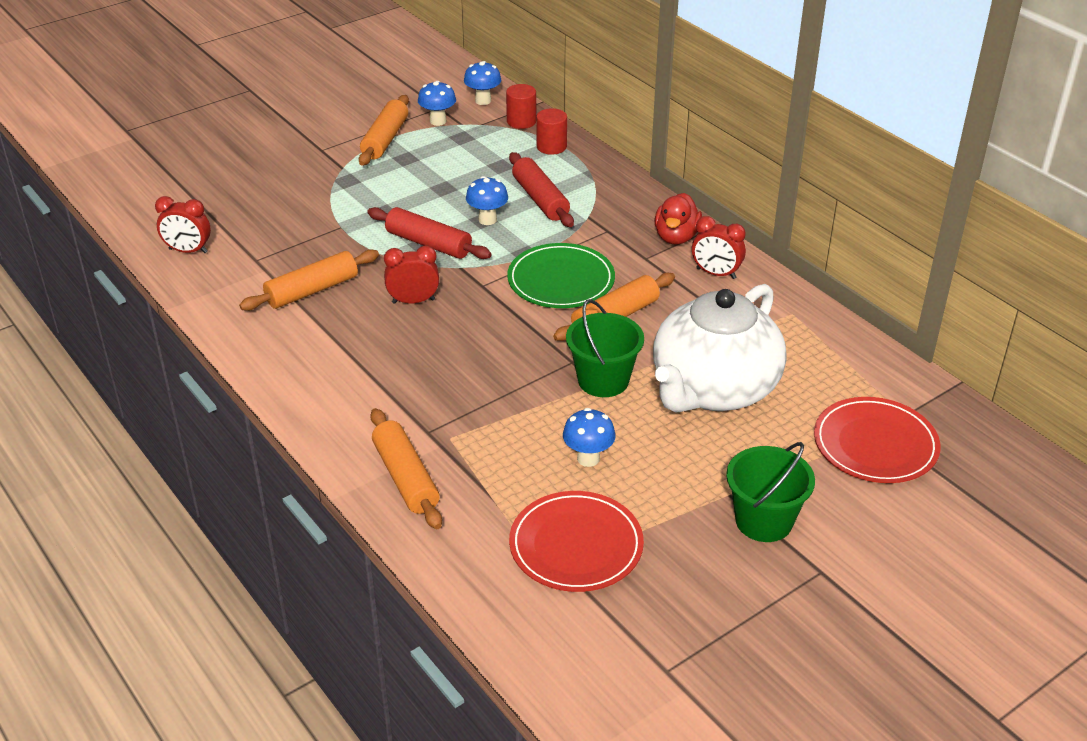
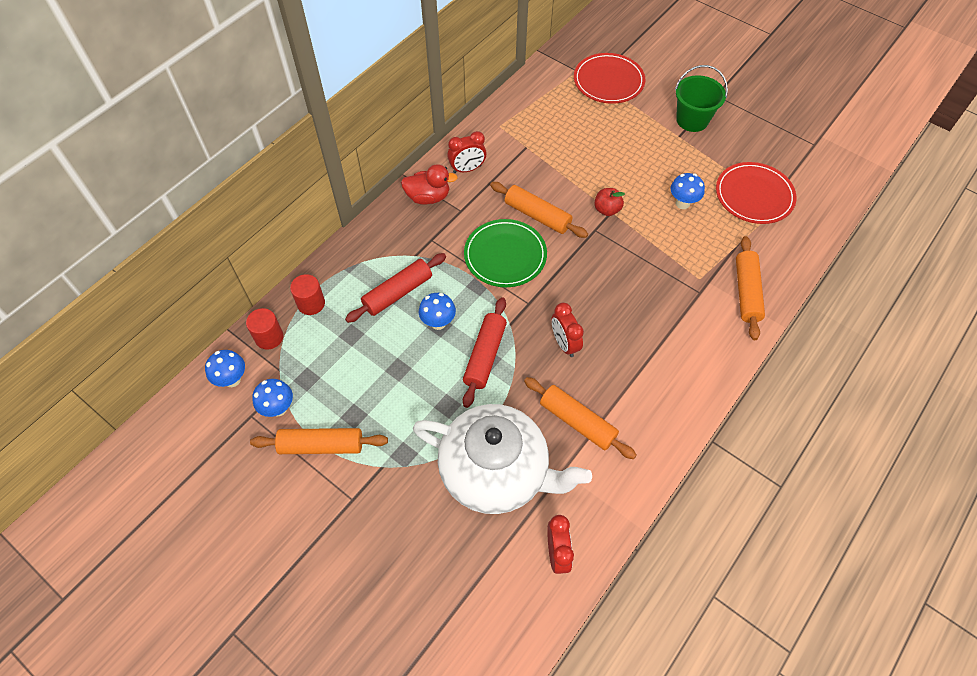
camera: 105 degrees left, 20 degrees up
(406, 477) = (746, 292): orange rolling pin -> orange rolling pin turned 45 degrees counterclockwise
(603, 380) = (607, 210): green bucket -> red apple
(713, 389) = (592, 154): white teapot -> white teapot (496, 472)
(716, 273) = (467, 169): red clock -> red clock turned 60 degrees clockwise

